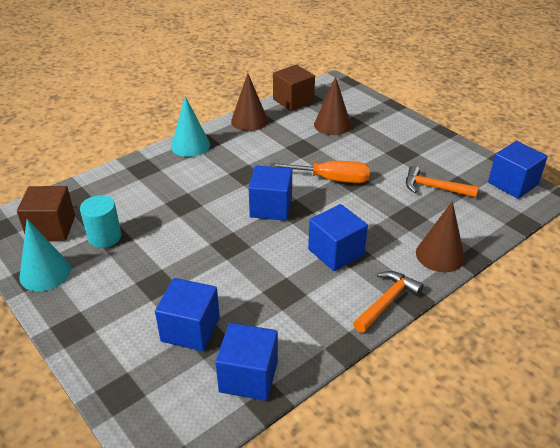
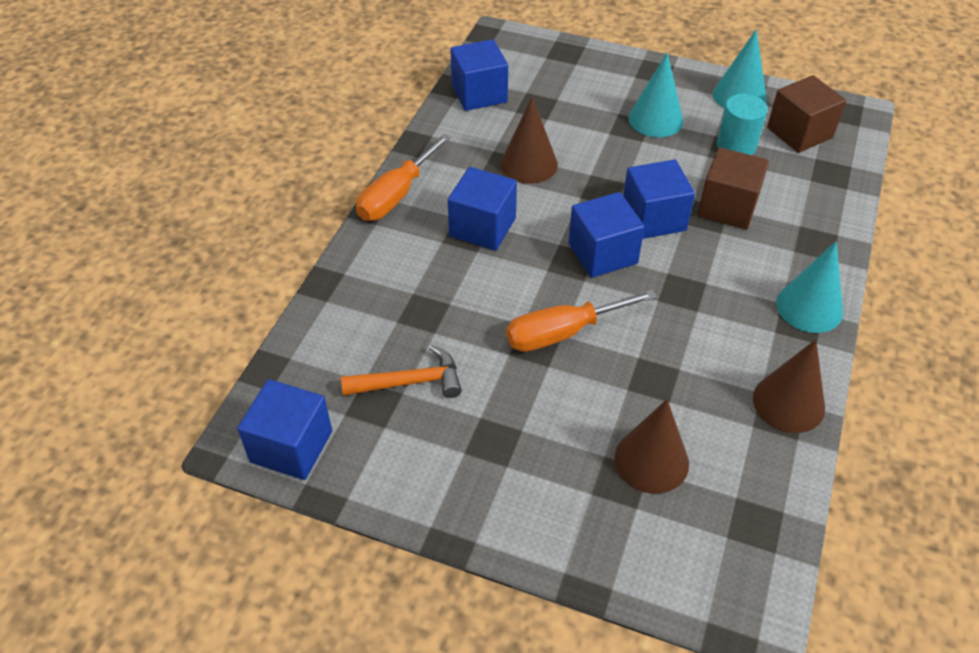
camera: 150 degrees right, 10 degrees up
(131, 281) = (655, 119): none -> turquoise cone
(190, 329) = (558, 105): blue cube -> blue cube (653, 218)
(293, 101) = (773, 499): brown cube -> brown cube (727, 207)
(387, 302) = (396, 195): orange hammer -> orange screwdriver
(440, 255) = (361, 272): brown cone -> brown cone (529, 164)

